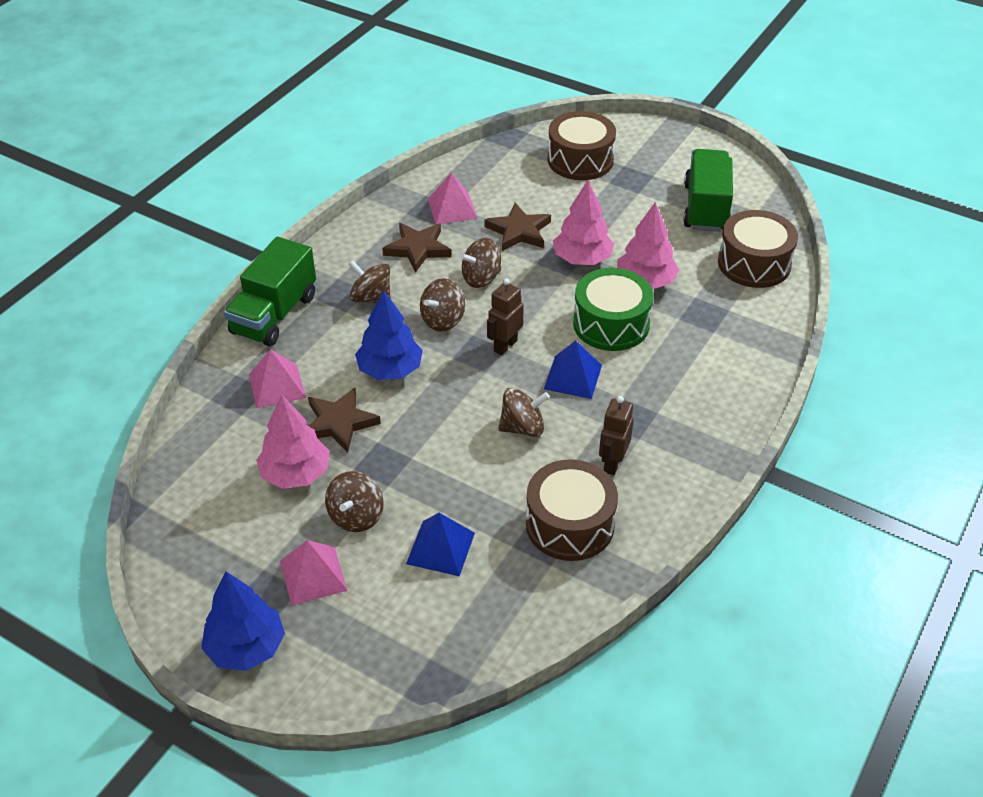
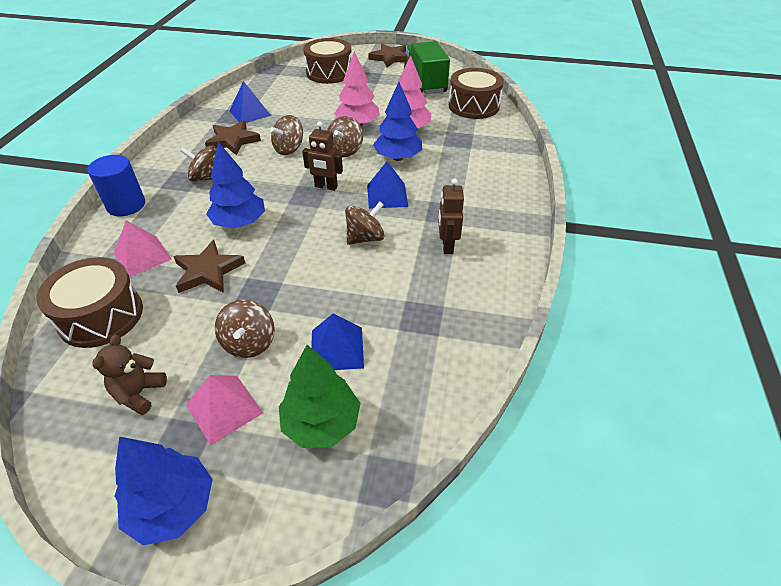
camera: 20 degrees left, 0 degrees up
(241, 537) = (139, 393): none -> brown teddy bear
(274, 315) = (126, 205): green truck -> blue cylinder
(295, 474) = (180, 322): pink tree -> none
(397, 616) = (321, 423): none -> green tree
(443, 320) = (270, 180): brown spinning top -> brown spinning top (345, 151)
(452, 208) = (250, 113): pink pyramid -> blue pyramid
(505, 346) = (326, 187): brown robot -> brown robot turned 90 degrees counterclockwise
(519, 231) = (305, 117): brown star -> brown star (390, 58)
(570, 524) = (437, 299): brown drum -> brown drum (101, 316)
(611, 324) = (398, 157): green drum -> blue tree

